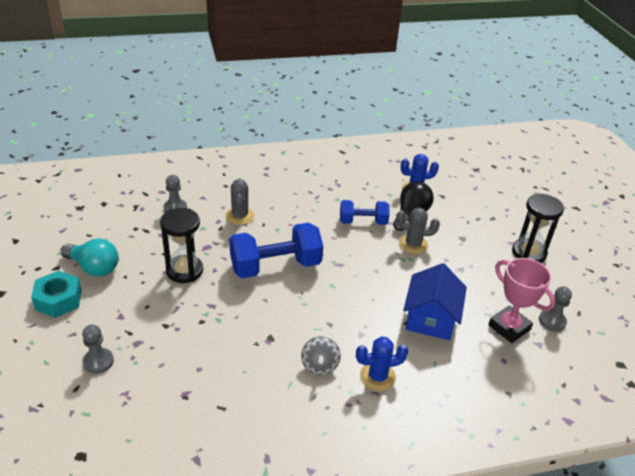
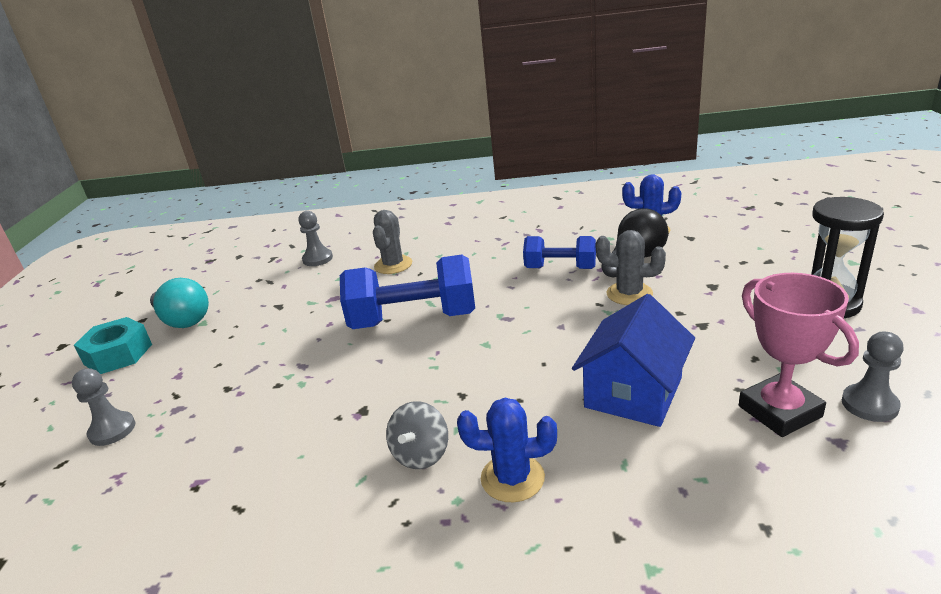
camera: 20 degrees right, 10 degrees down
(184, 271) = (290, 324): black hourglass -> none

